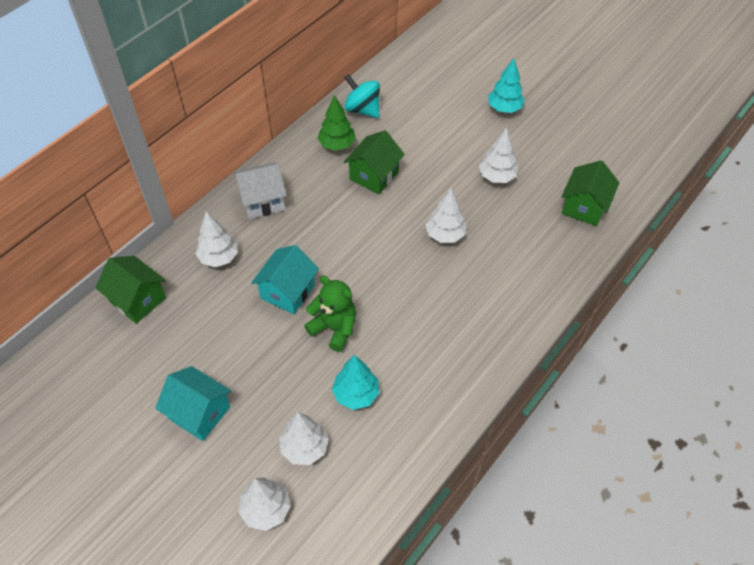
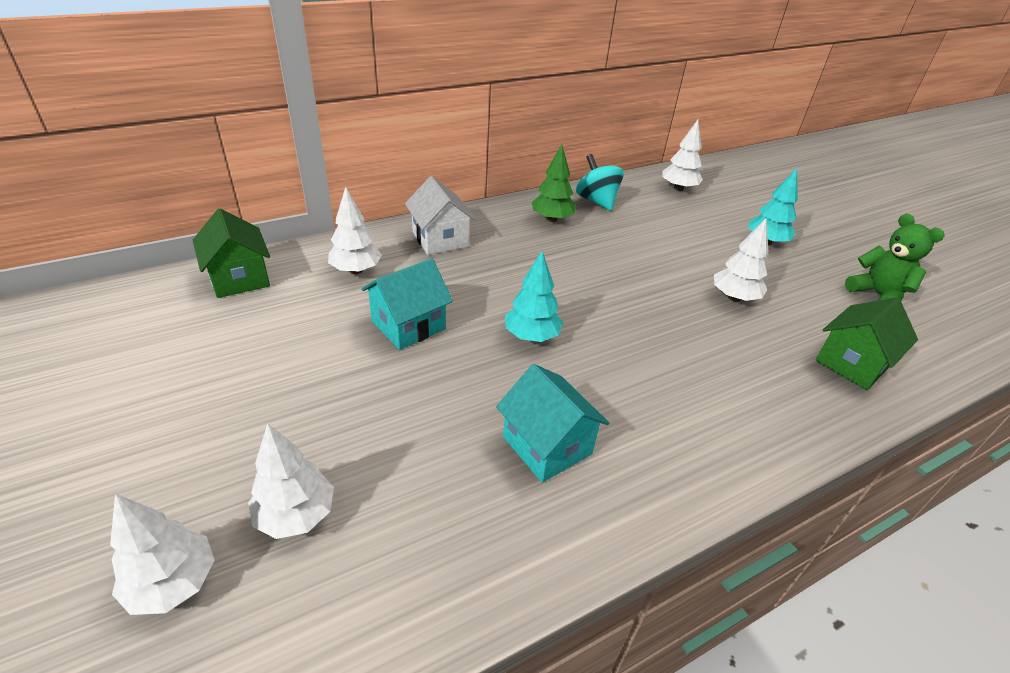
camera: 20 degrees right, 15 degrees down
(199, 413) = (200, 413): turquoise house -> turquoise house (547, 445)
(263, 201) = (440, 239): white house -> white house turned 60 degrees clockwise
(334, 328) = (439, 382): green teddy bear -> green teddy bear (877, 294)
(356, 394) = (416, 472): turquoise tree -> turquoise tree (531, 336)
(374, 175) = (579, 254): green house -> none
(445, 234) = (640, 333): white tree -> white tree (678, 188)

